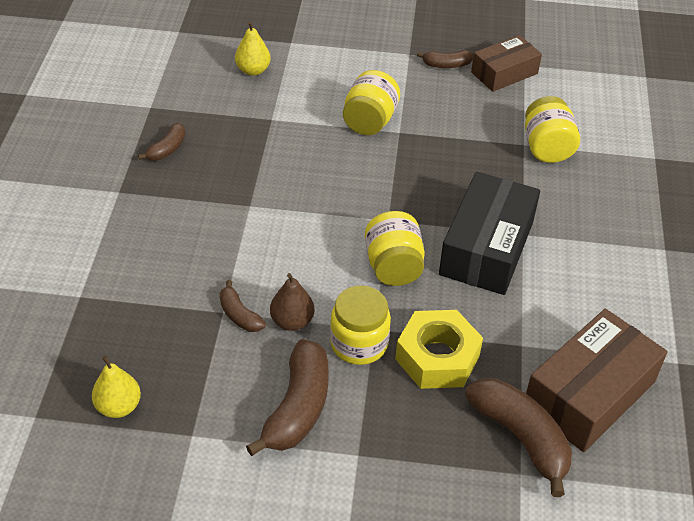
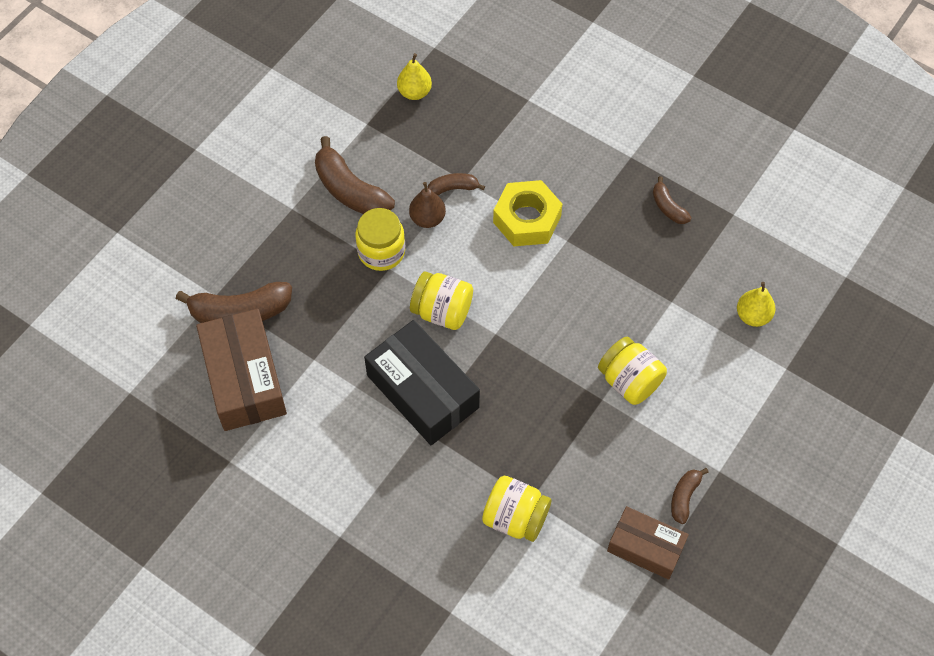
camera: 120 degrees right, 15 degrees up
(437, 357) = (338, 296): yellow nut -> yellow nut (527, 219)
(504, 73) = (645, 547): brown box -> brown box turned 60 degrees counterclockwise

